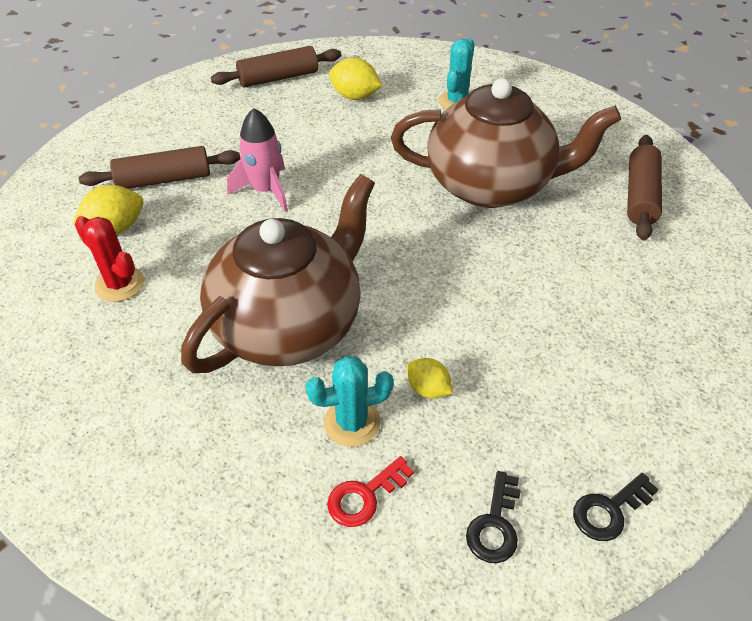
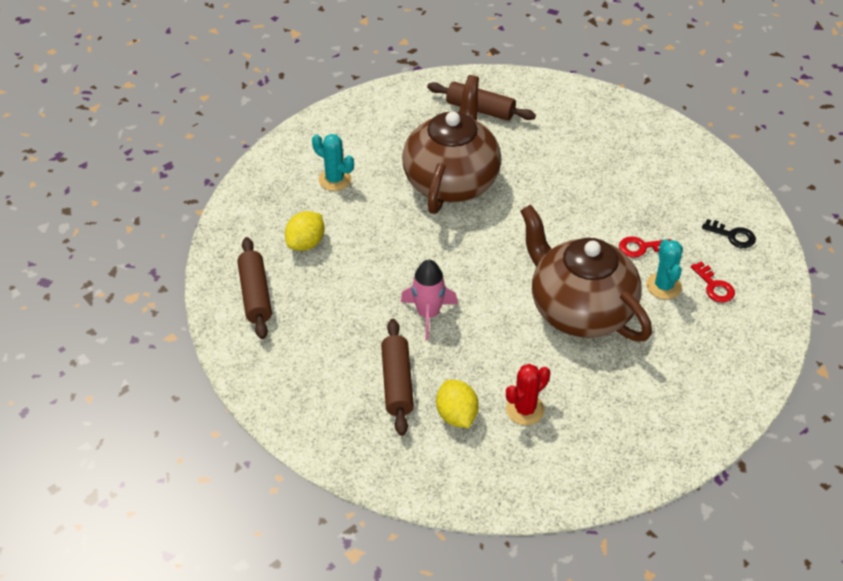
camera: 80 degrees left, 0 degrees up
(428, 389) = (641, 247): yellow lemon -> red key
(609, 510) = (725, 190): black key -> none

